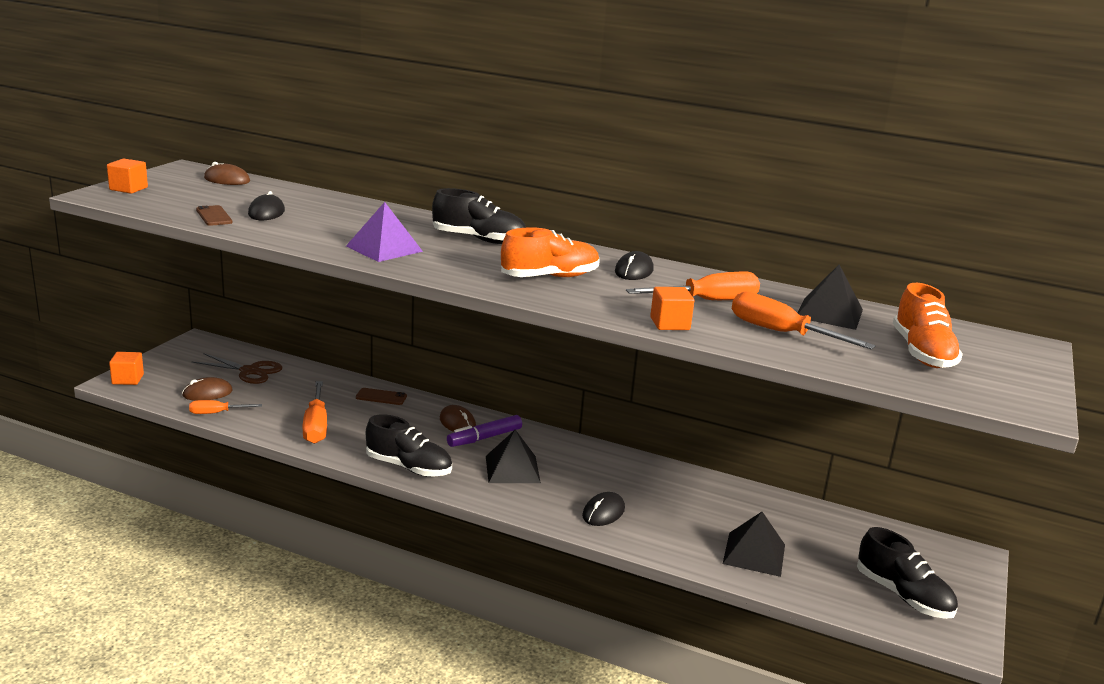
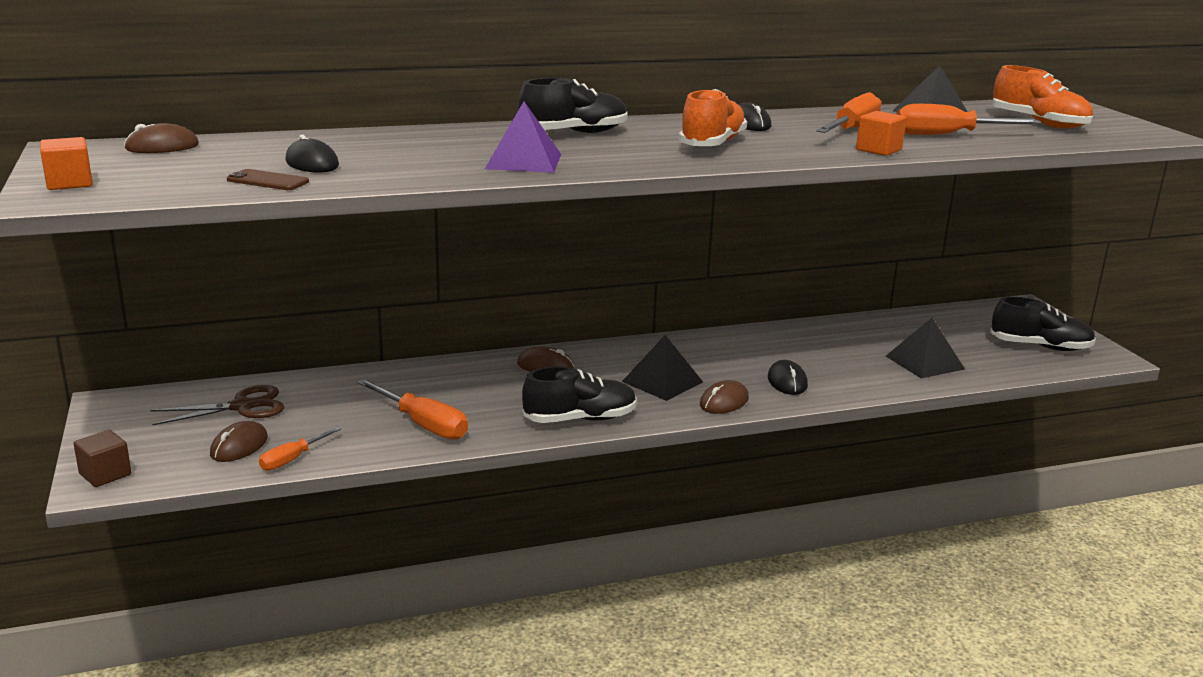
camera: 40 degrees left, 0 degrees up
(128, 379) = (105, 474): orange cube -> brown cube
(381, 397) = (432, 374): brown phone -> none
(484, 438) = (591, 368): purple marker -> none
(526, 503) = (724, 402): none -> brown mouse

